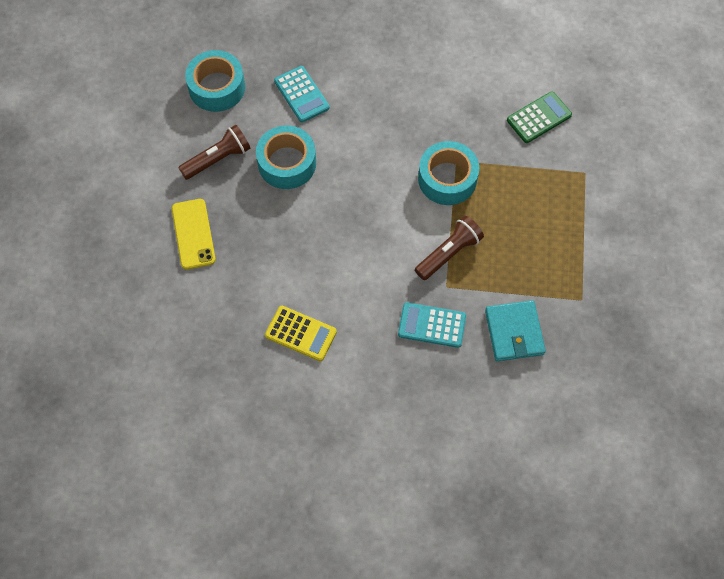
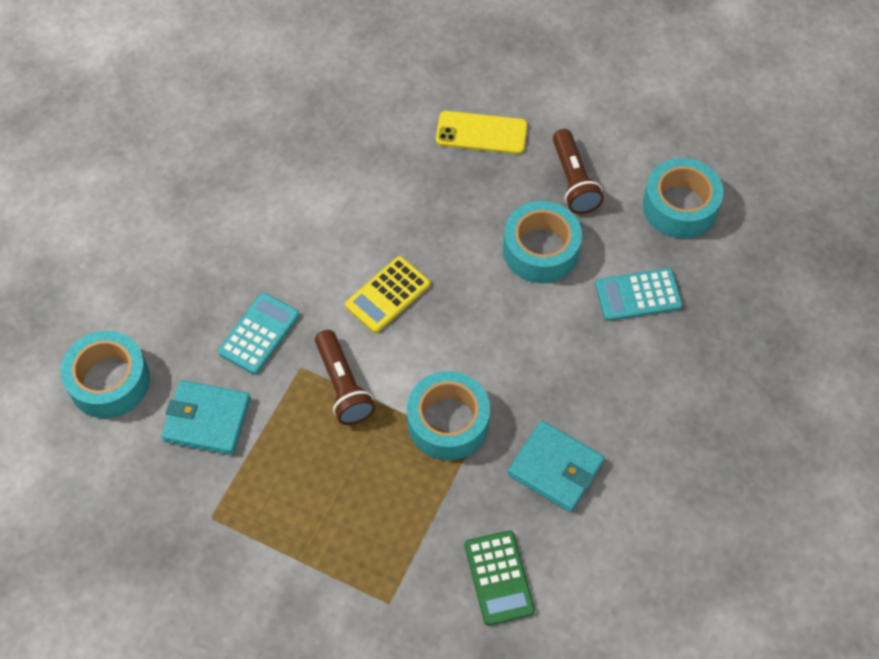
camera: 110 degrees right, 5 degrees down
(301, 333) = (312, 200): yellow calculator -> yellow calculator (388, 295)
(451, 108) = (555, 468): none -> turquoise wallet
(515, 415) = (109, 381): none -> turquoise tape

